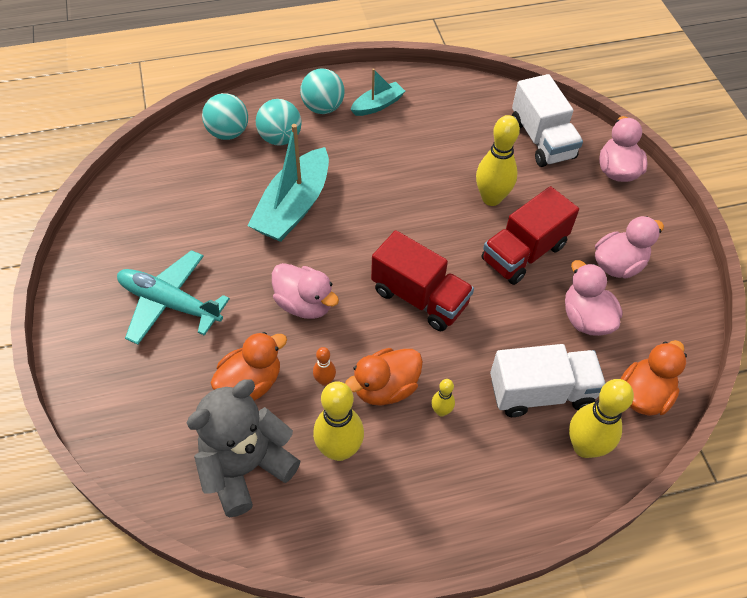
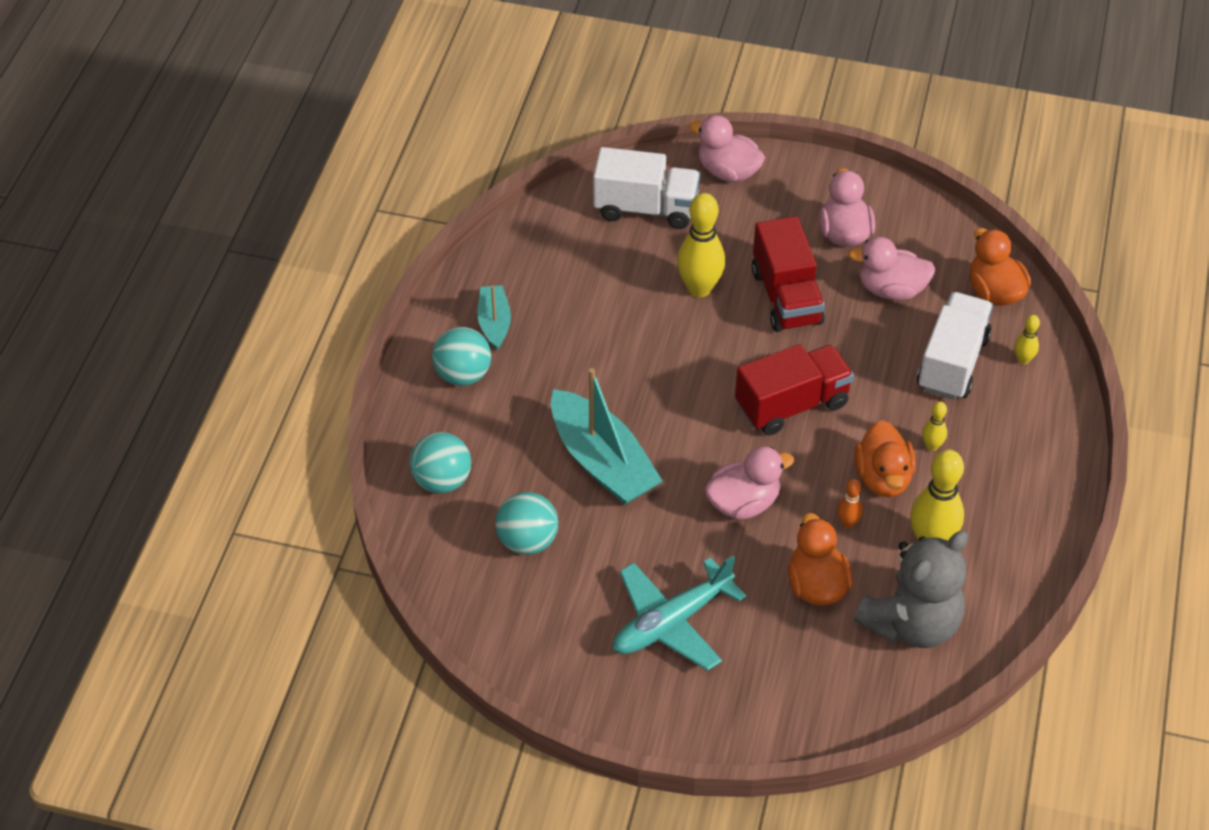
camera: 60 degrees left, 5 degrees down
(246, 467) = (911, 623): grey teddy bear -> grey teddy bear turned 120 degrees counterclockwise
(280, 138) = (486, 434): turquoise ball -> turquoise ball (527, 541)
(584, 447) = (1023, 360): yellow bowling pin -> yellow bowling pin, size x0.49

